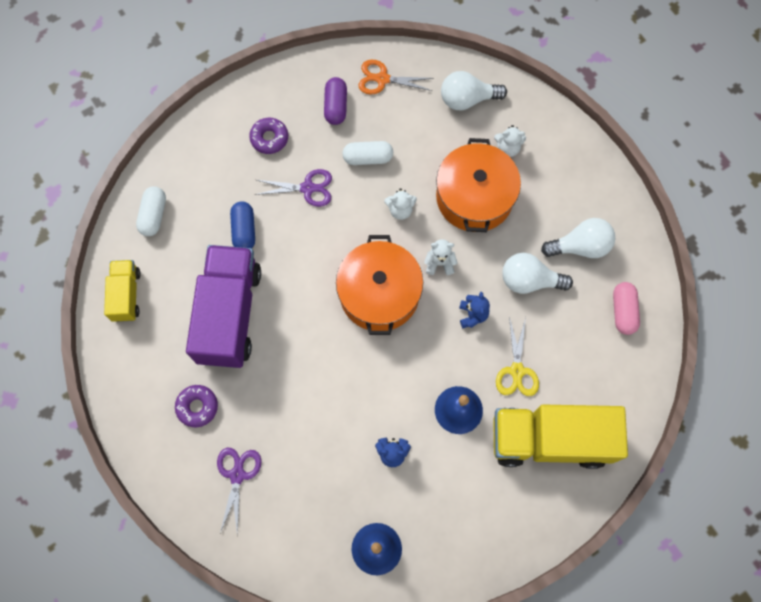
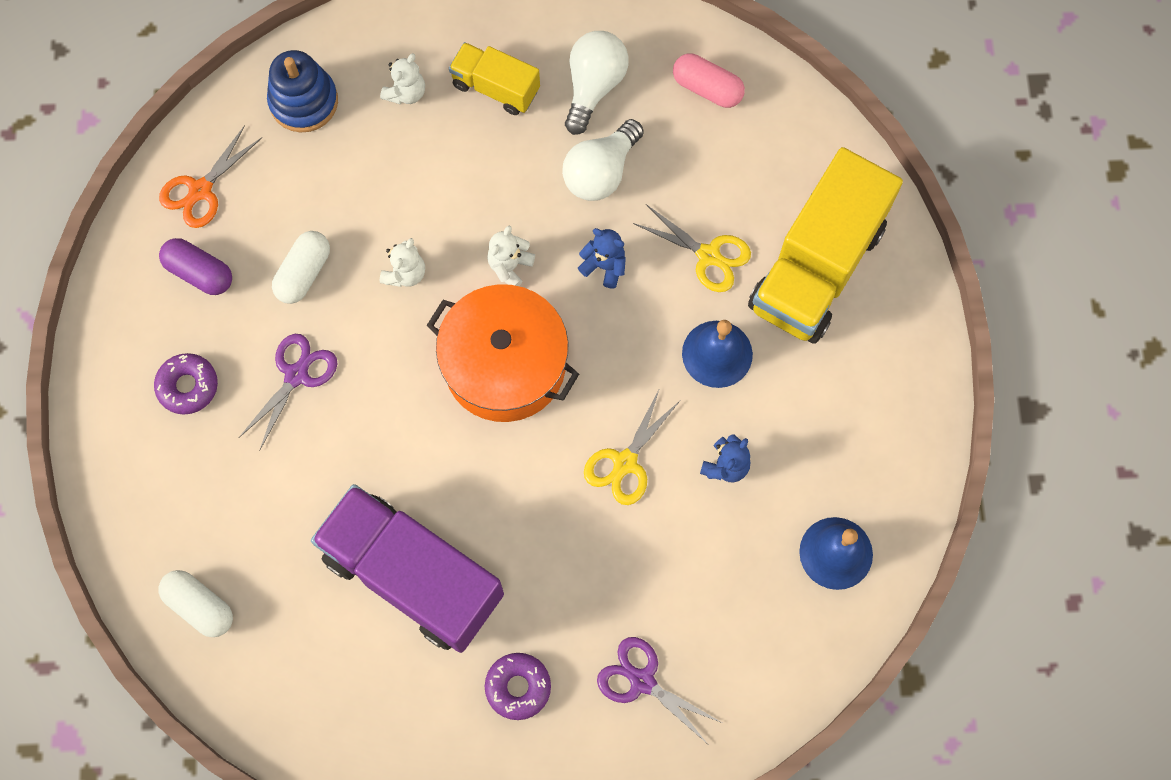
camera: 60 degrees left, 0 degrees up
(126, 295) = (296, 705): yellow truck -> yellow truck (495, 88)
(244, 230) = (303, 493): blue capsule -> none
(360, 393) = (625, 463): none -> yellow scissors
(467, 99) = (304, 102): white light bulb -> blue stacking toy
(474, 197) = (447, 172): orange pot -> none

